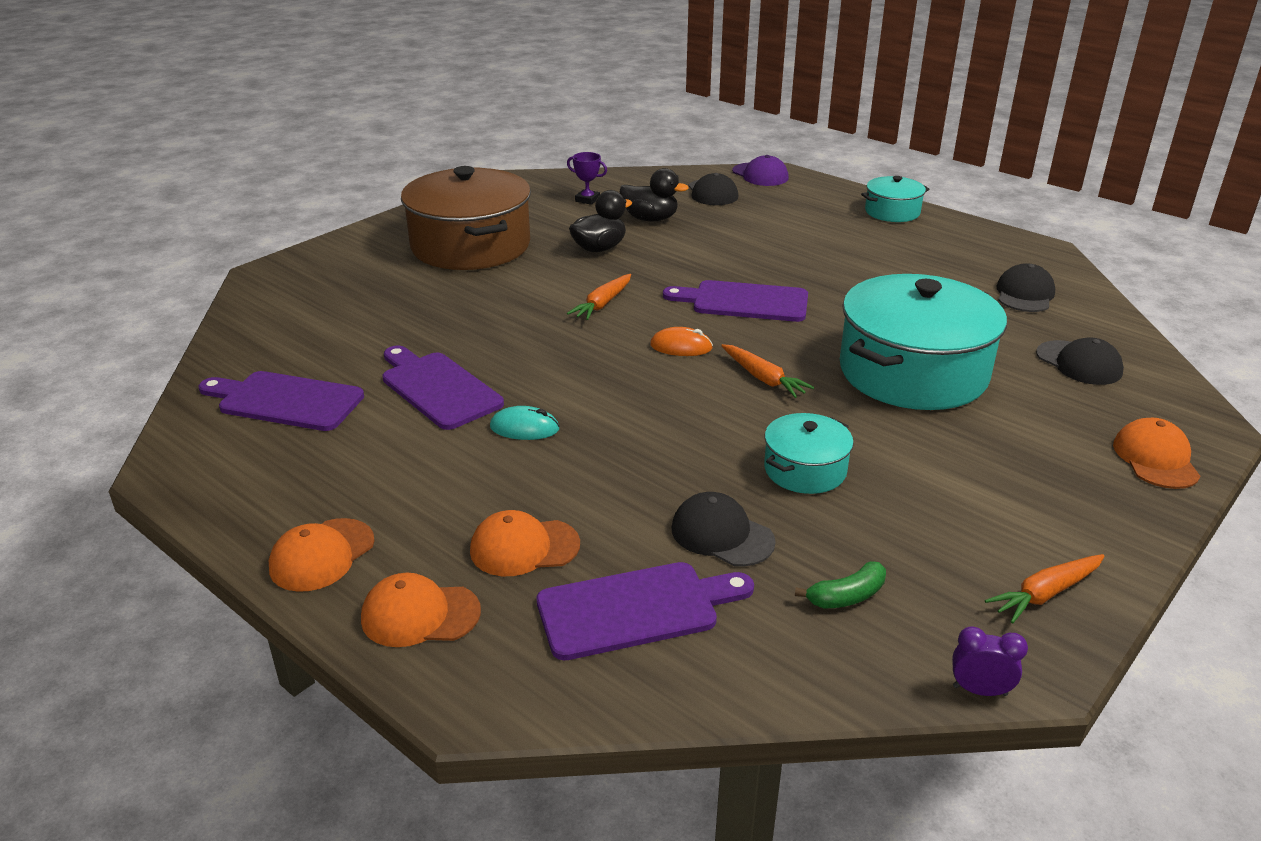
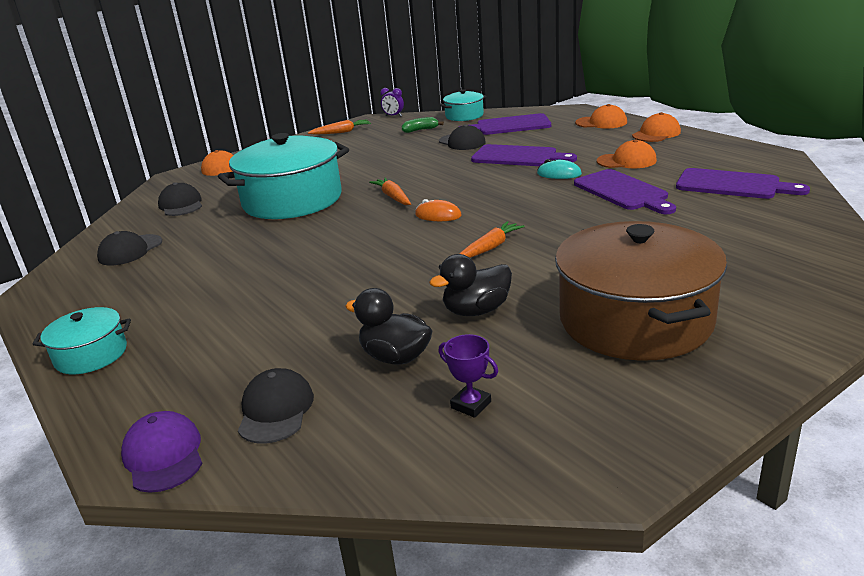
camera: 165 degrees left, 5 degrees down
(524, 547) = (557, 137): orange cap -> orange cap (626, 161)
(744, 302) = (364, 248): purple cutting board -> purple cutting board (518, 157)
(805, 470) = (404, 160): turquoise pot -> turquoise pot (464, 115)

